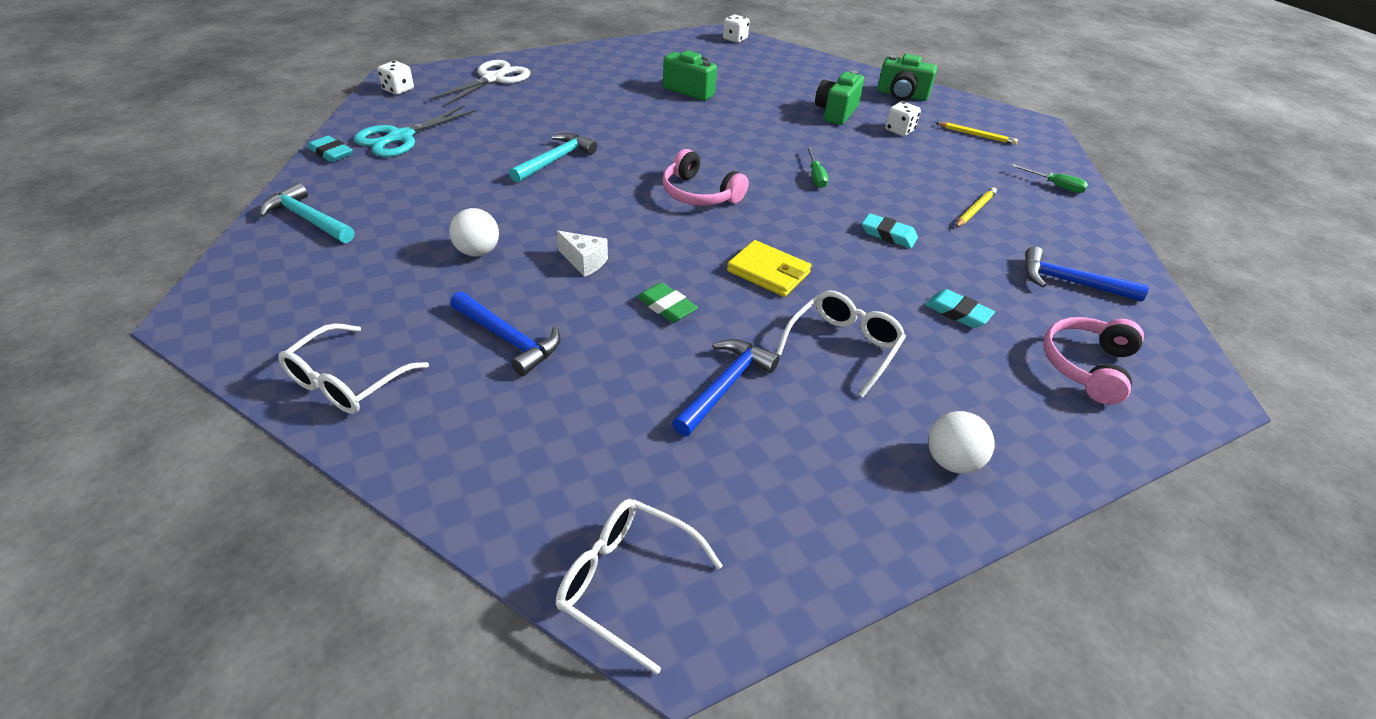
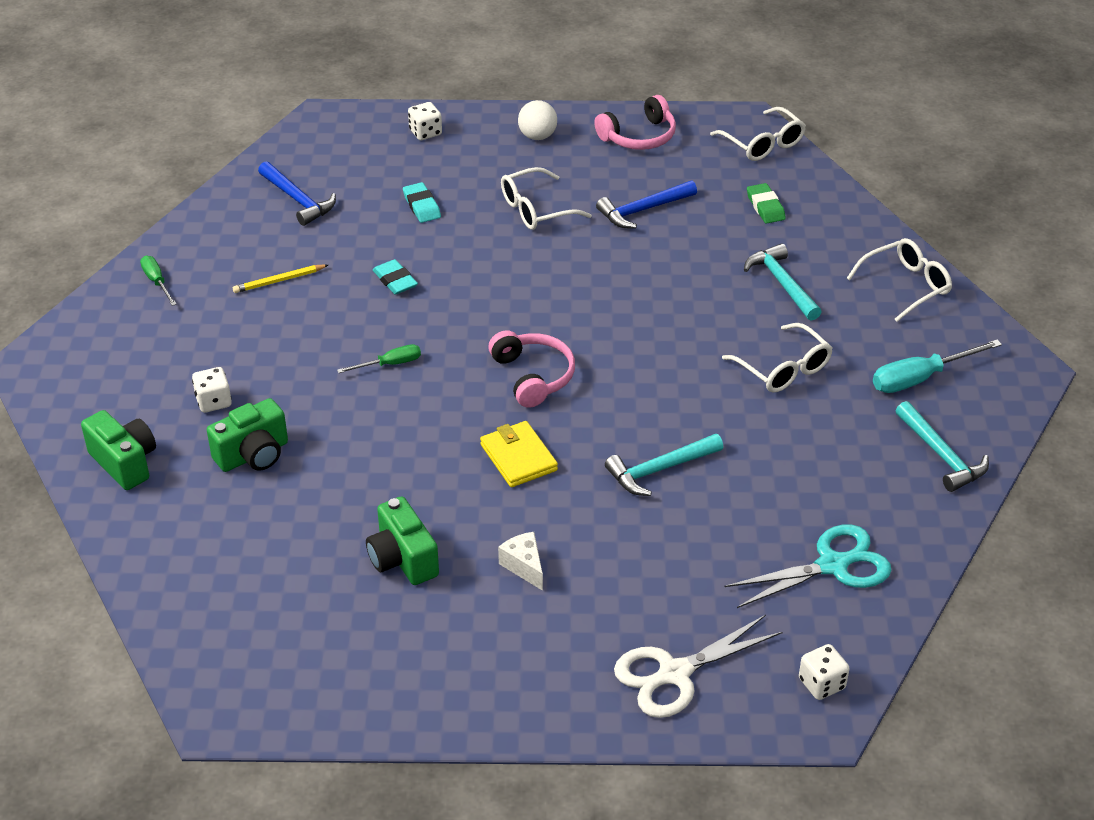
camera: 150 degrees left, 0 degrees up
(328, 278) = (920, 378): none -> turquoise screwdriver
(331, 153) = (919, 558): turquoise eraser -> none
(477, 252) = (783, 369): white ball -> white glasses
(508, 339) = (782, 284): blue hammer -> turquoise hammer
(584, 262) = (692, 332): white cheese -> white cheese (524, 566)
(666, 306) = (646, 274): green eraser -> green eraser (765, 207)
(735, 39) = (213, 686): white dice -> white dice (425, 132)
(768, 272) = (539, 278): yellow wallet -> yellow wallet (518, 457)
(815, 176) = (390, 364): green screwdriver -> green screwdriver turned 45 degrees clockwise
(976, 135) = (133, 368): yellow pencil -> none
(1086, 366) = (378, 151): pink headphones -> pink headphones (639, 136)

